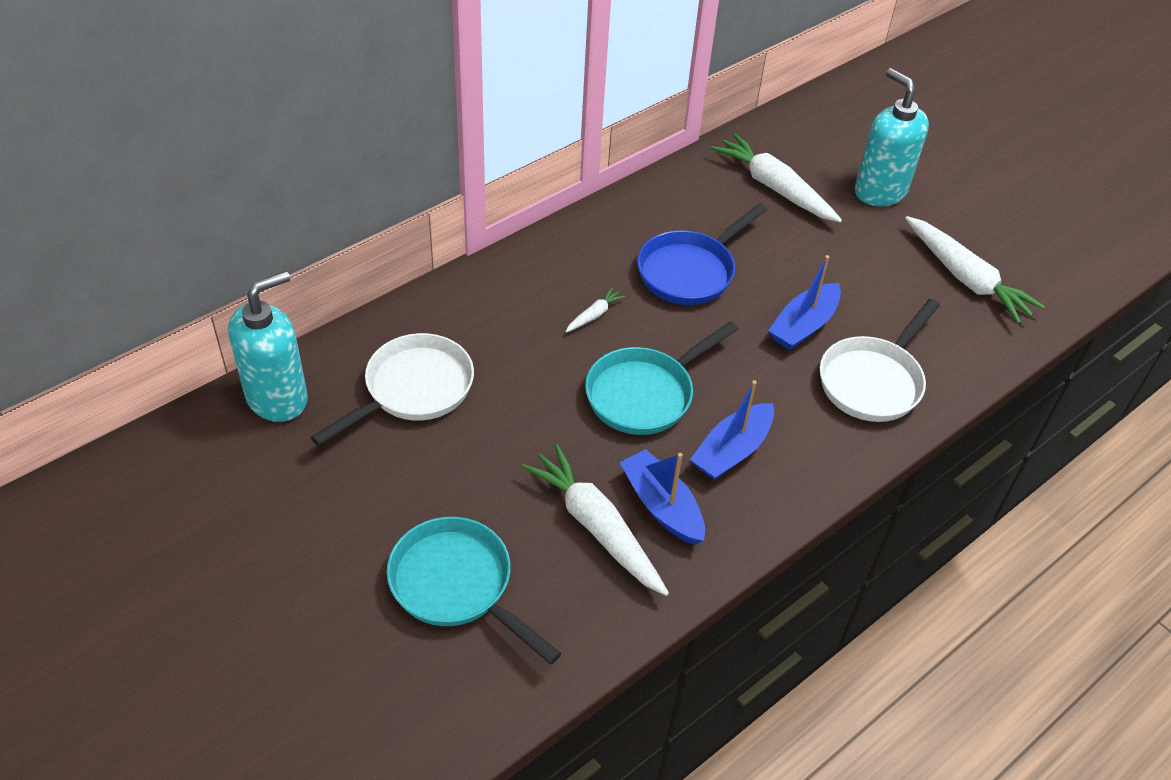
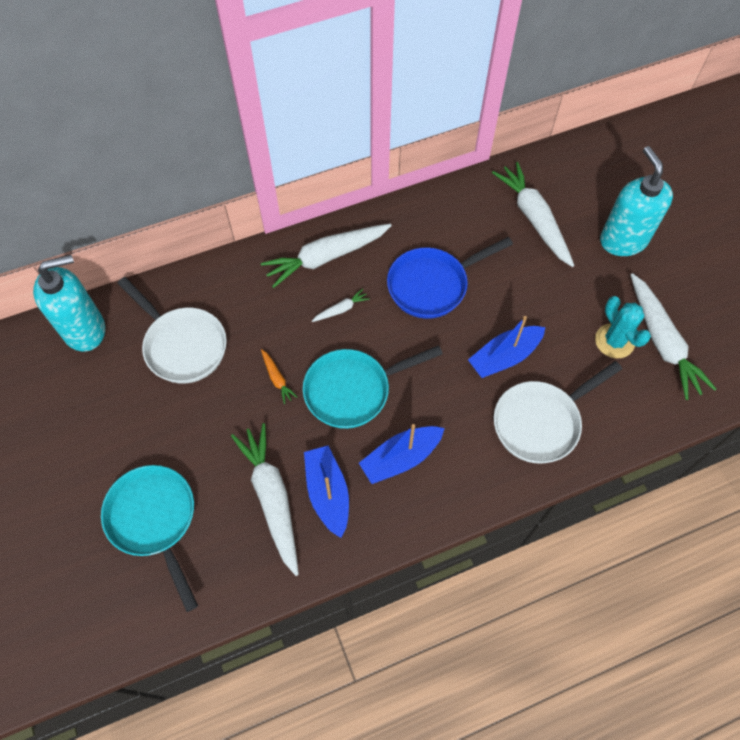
camera: 20 degrees right, 15 degrees up
(413, 390) = (182, 345): white pan -> white pan turned 75 degrees clockwise
(547, 401) = (277, 379): none -> orange carrot
(553, 266) = (326, 257): none -> white carrot
(915, 287) = (614, 341): none -> turquoise cactus

